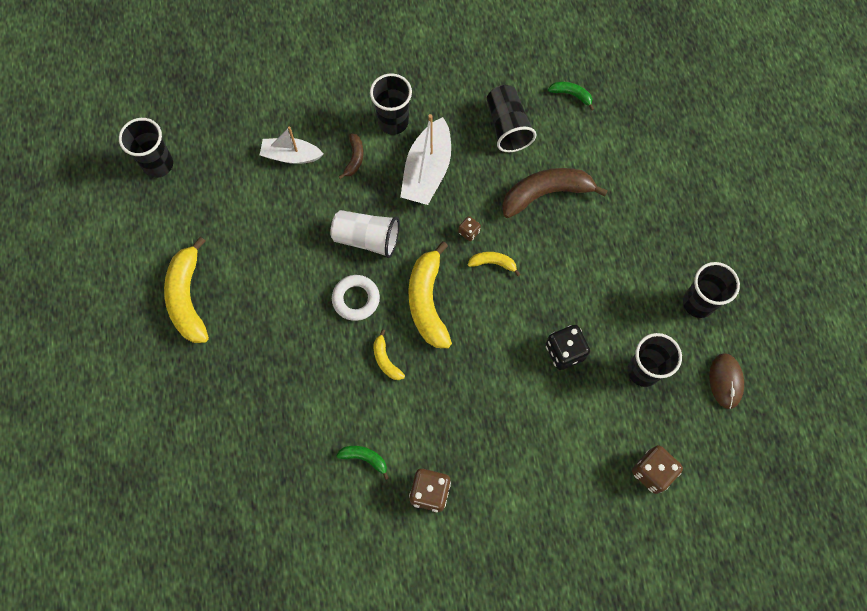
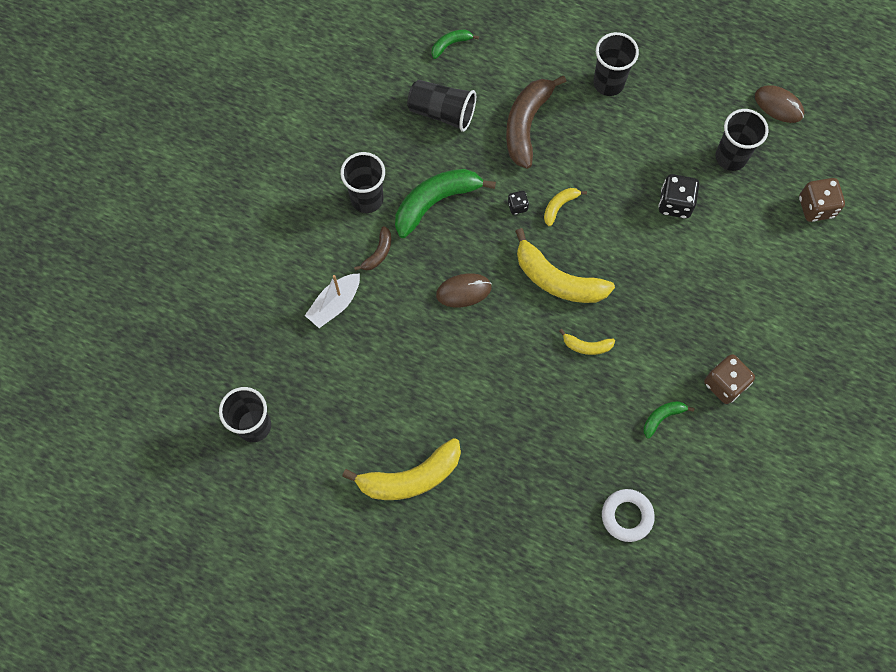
camera: 55 degrees left, 0 degrees up
(188, 298) = (410, 477): yellow banana -> yellow banana turned 45 degrees counterclockwise
(354, 158) = (378, 253): brown banana -> brown banana turned 75 degrees clockwise
(356, 299) = (514, 335): white ring -> white ring (627, 516)
(367, 238) = (463, 291): white cup -> brown mouse
(427, 171) = (435, 202): white boat -> green banana
(469, 232) = (517, 206): brown dice -> black dice
(698, 303) = (702, 79): black cup -> black cup (608, 83)

